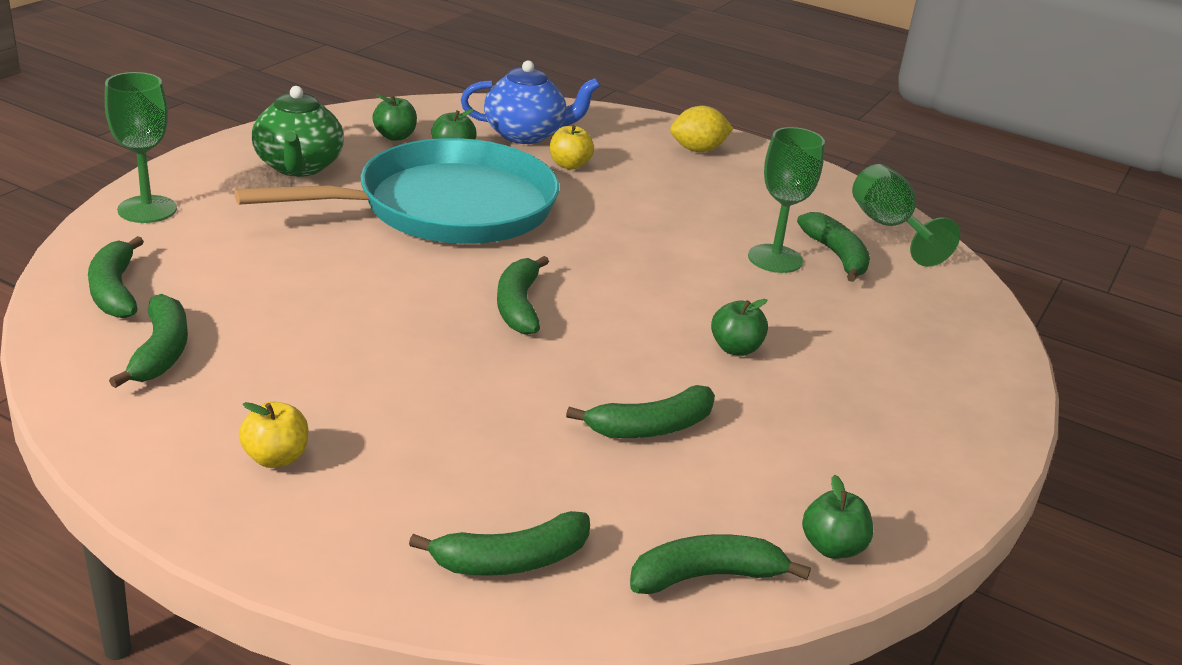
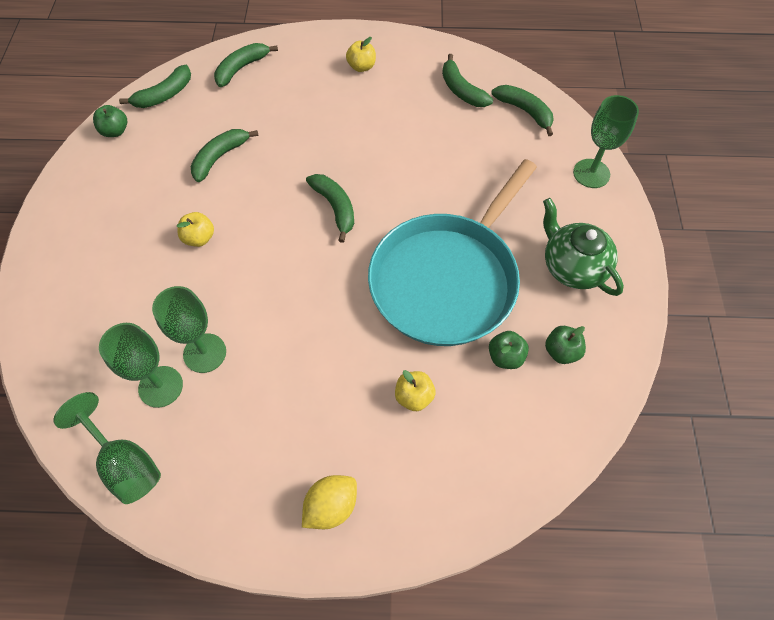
camera: 155 degrees right, 30 degrees up
(526, 135) = (480, 427): blue teapot -> none
(735, 349) = (199, 238): green apple -> yellow apple
(836, 256) = (160, 386): green banana -> green goblet

